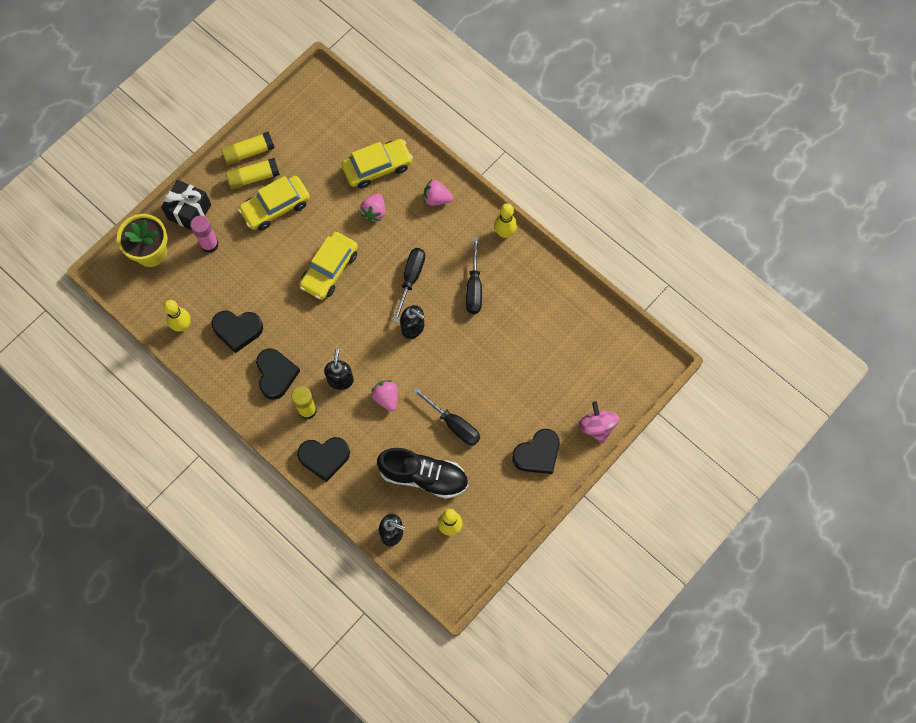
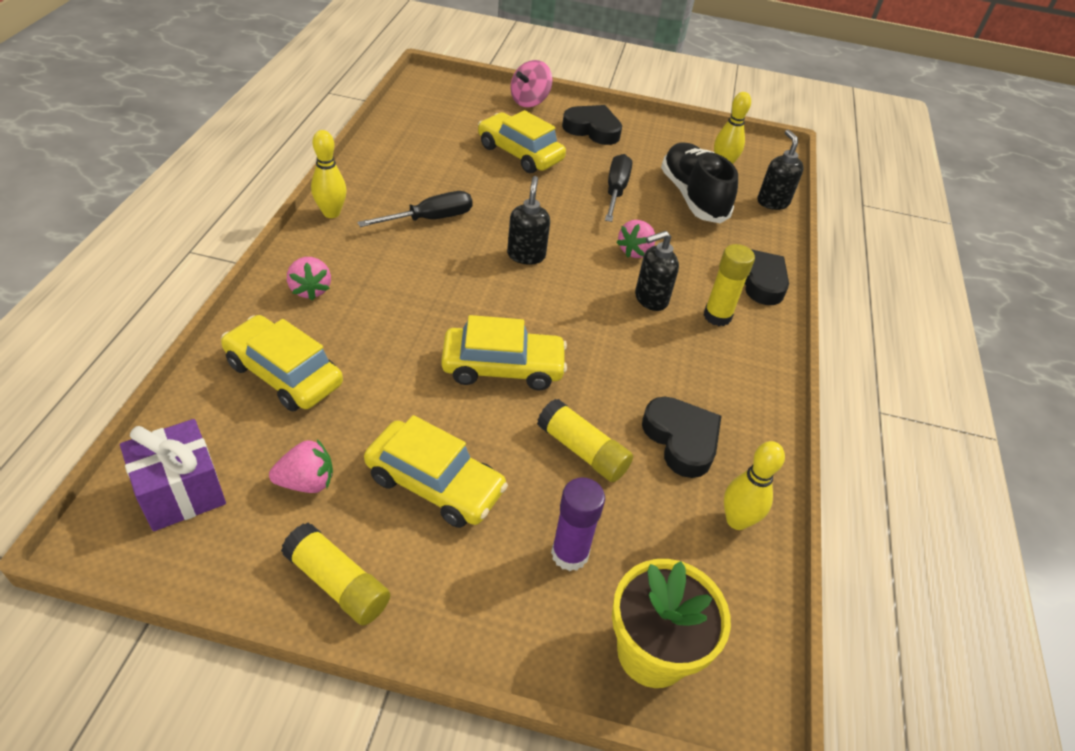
camera: 125 degrees left, 25 degrees down
(189, 212) = (527, 626): black gift -> none
(209, 244) = (569, 554): pink glue stick -> purple glue stick
(253, 177) = (391, 547): yellow glue stick -> yellow glue stick (582, 450)
(276, 375) = (703, 366): black heart -> none
(326, 109) = (181, 492): none -> purple gift
(374, 212) = (371, 350): pink strawberry -> pink strawberry (306, 482)
(411, 279) = (457, 278): black screwdriver -> none
(526, 381) = (520, 153): none -> yellow car

